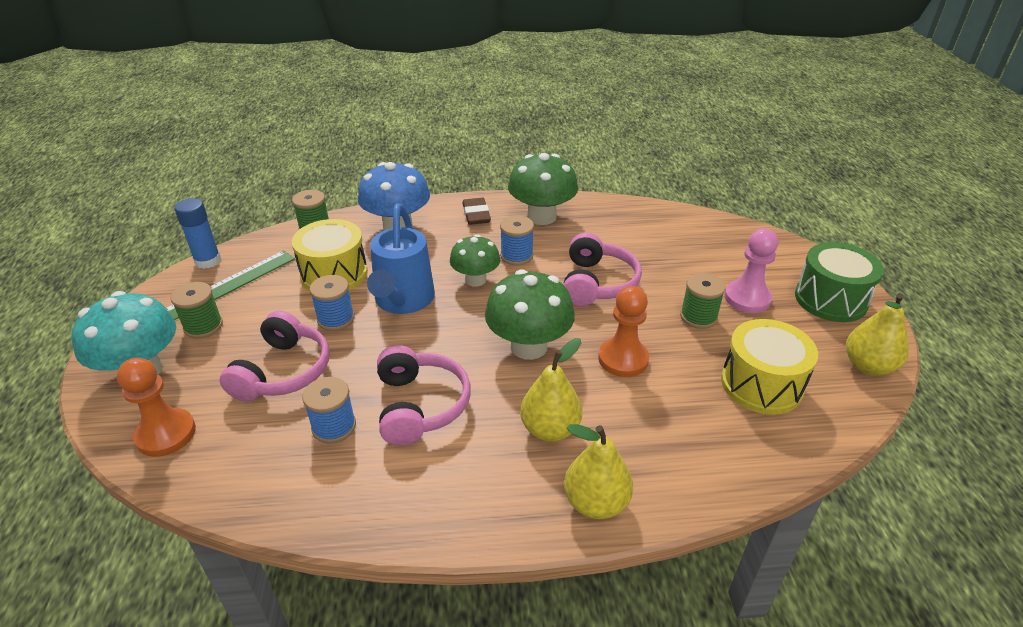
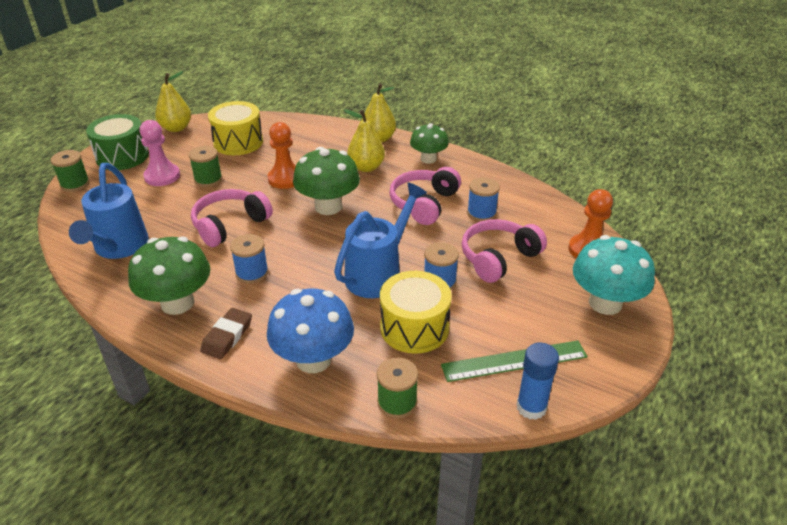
camera: 145 degrees left, 0 degrees up
(203, 326) = (550, 323): green spool -> green spool (75, 184)
(475, 280) = (307, 267): green mushroom -> green mushroom (428, 159)
(651, 228) = (118, 248): none -> blue watering can

